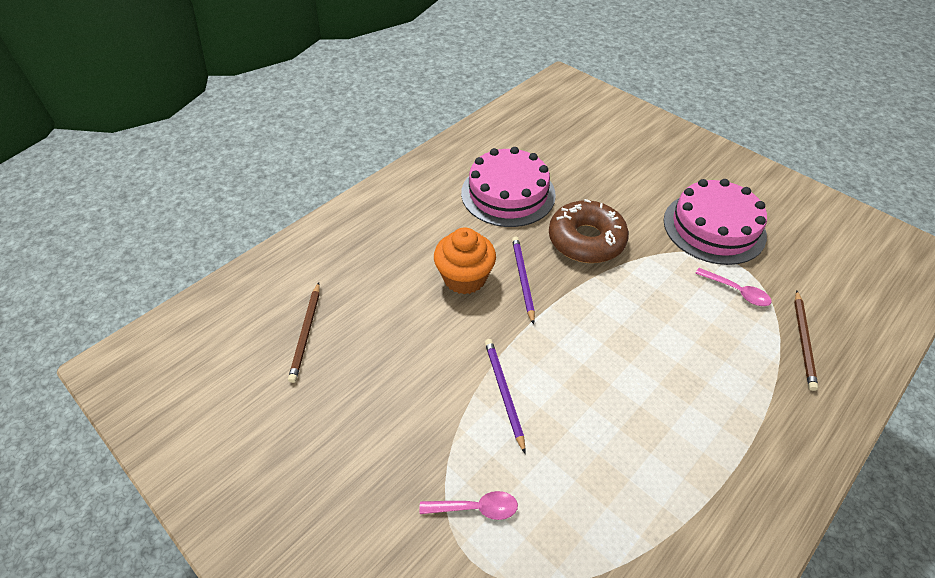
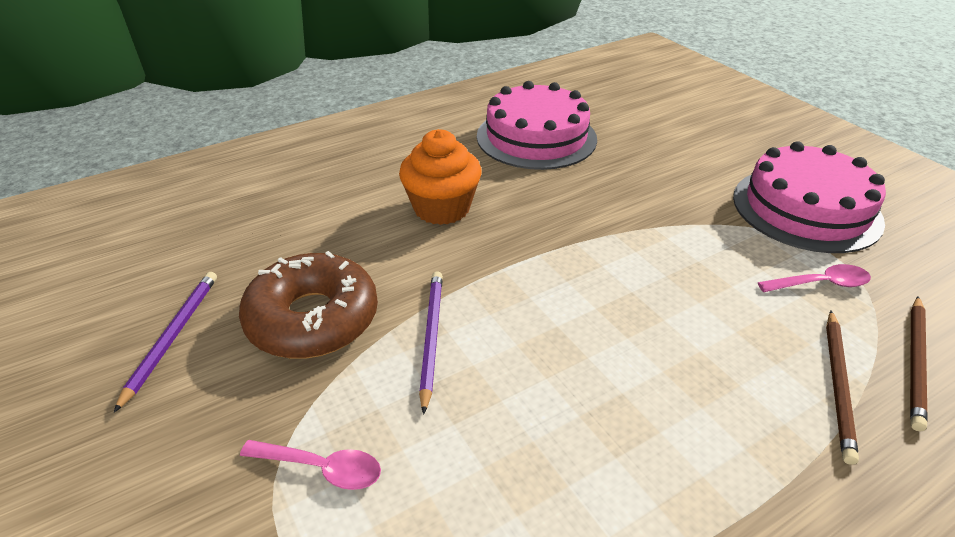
camera: 15 degrees right, 10 degrees down
(306, 333) = (222, 230): brown pencil -> brown pencil (838, 385)
(522, 279) = (515, 221): purple pencil -> purple pencil (172, 337)
(586, 240) = (618, 195): brown donut -> brown donut (313, 319)
(736, 291) = (820, 284): pink spoon -> pink spoon turned 60 degrees counterclockwise

